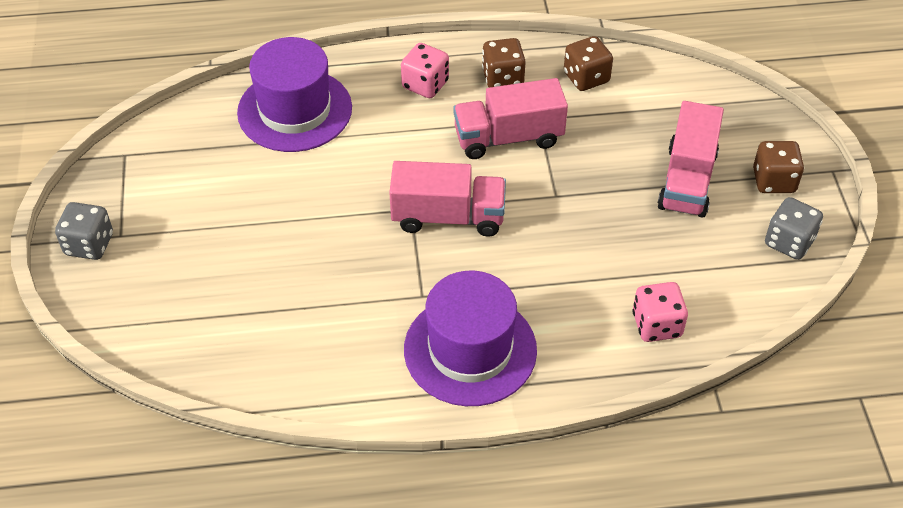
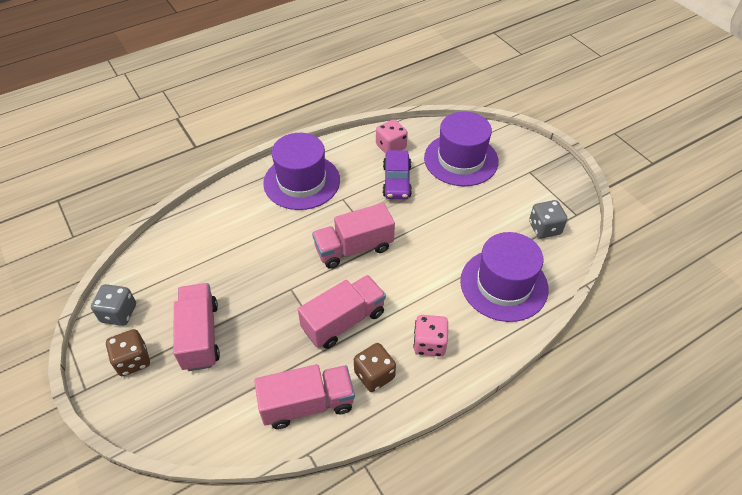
camera: 155 degrees right, 0 degrees up
(89, 244) = (540, 162): grey dice -> grey dice (544, 228)
(200, 293) = (461, 159): none -> purple hat
(324, 293) = (396, 181): none -> purple car
(586, 78) = (307, 404): brown dice -> pink truck
(656, 325) = (200, 229): pink dice -> pink dice (391, 147)

